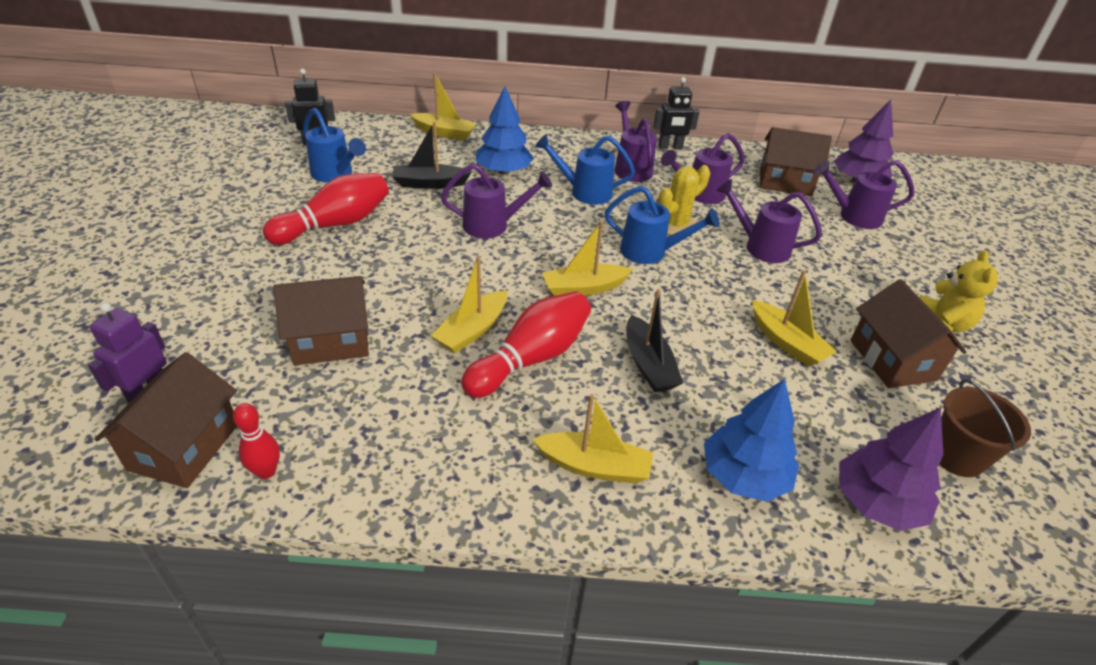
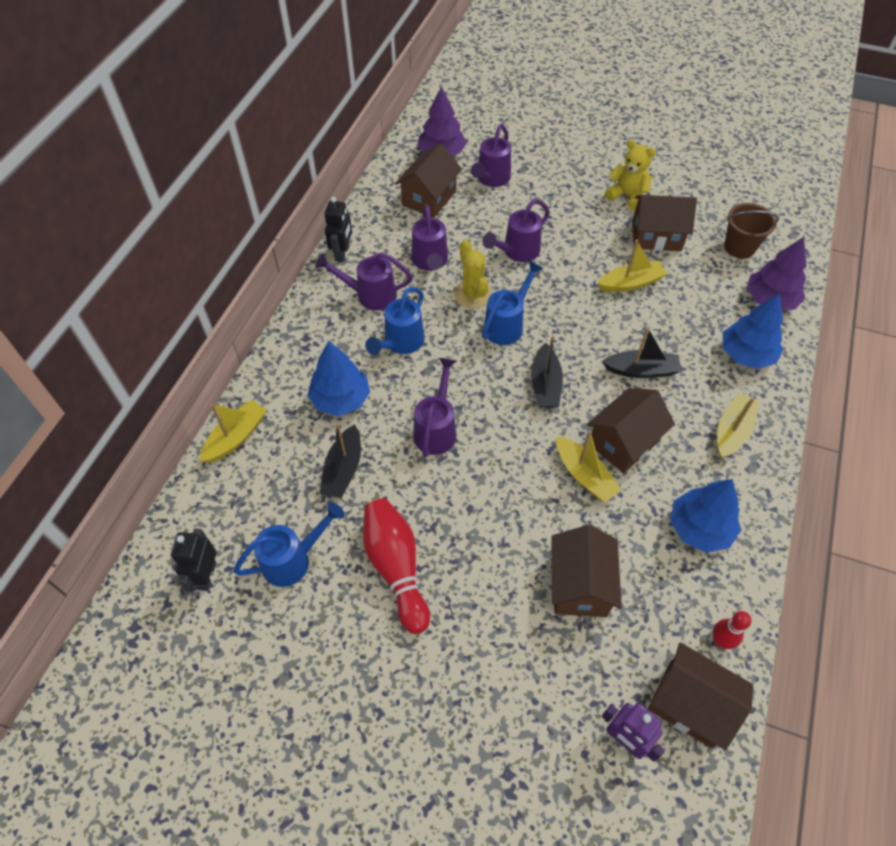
camera: 70 degrees left, 15 degrees up
(426, 440) = (699, 528): none -> blue tree
(531, 358) = (624, 442): red bowling pin -> brown house
(583, 288) = (545, 384): yellow boat -> black boat

